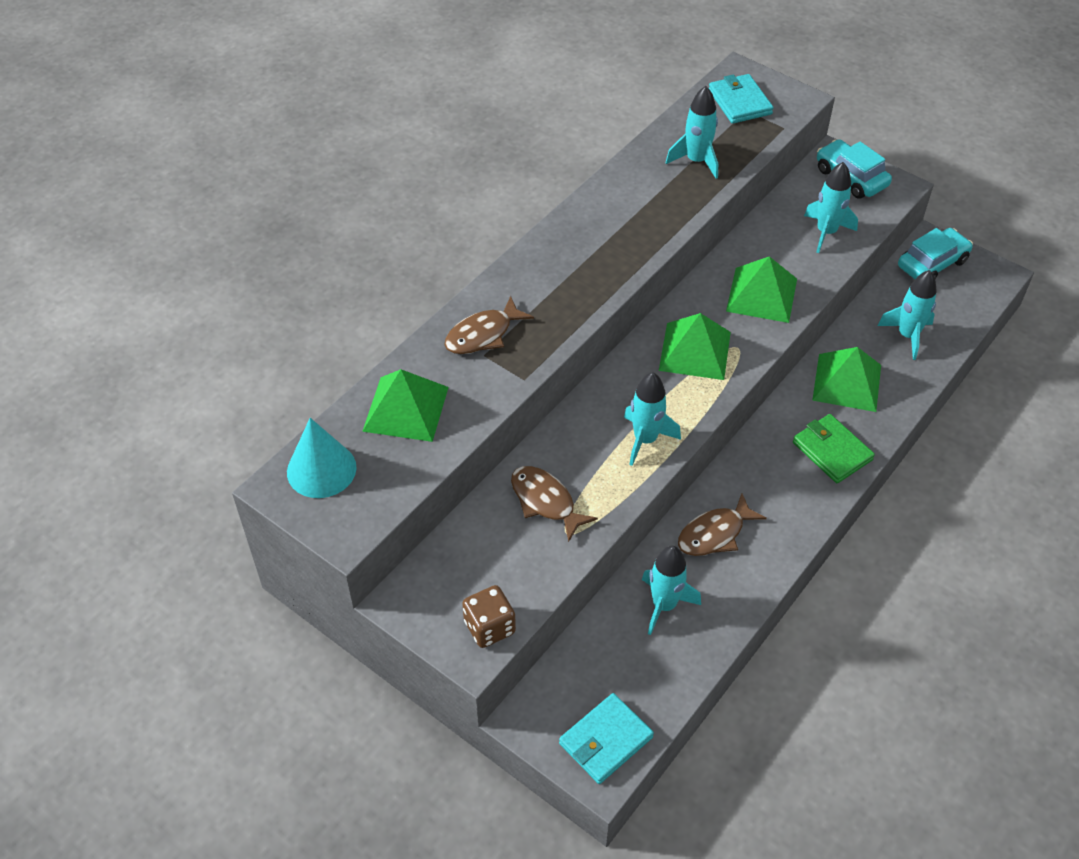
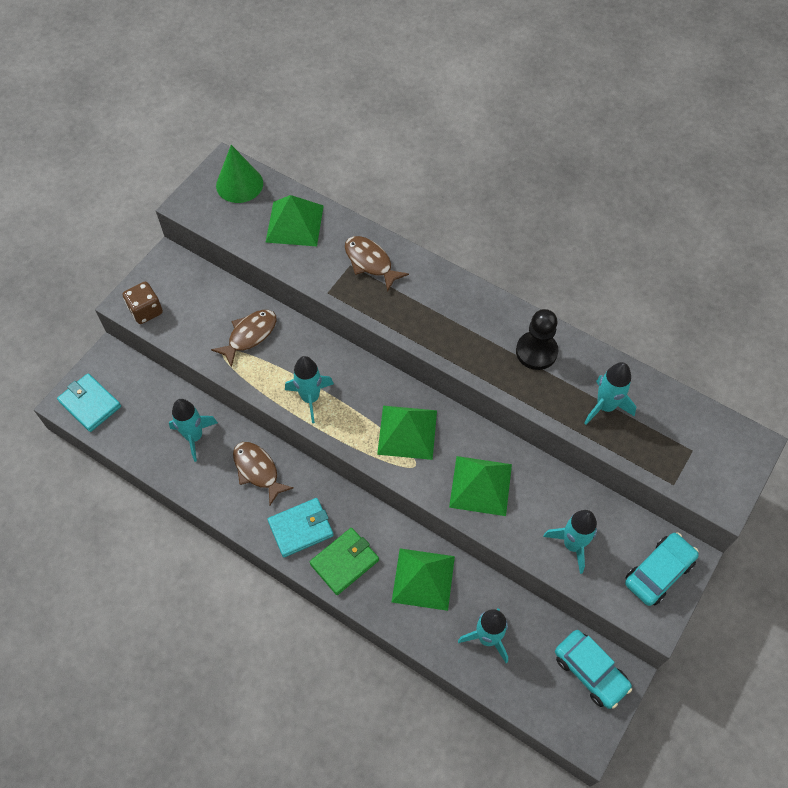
camera: 85 degrees right, 10 degrees up
(321, 469) = (239, 184): turquoise cone -> green cone
(626, 203) = (536, 351): none -> black pawn
(739, 102) = (703, 444): turquoise wallet -> turquoise wallet (301, 528)

